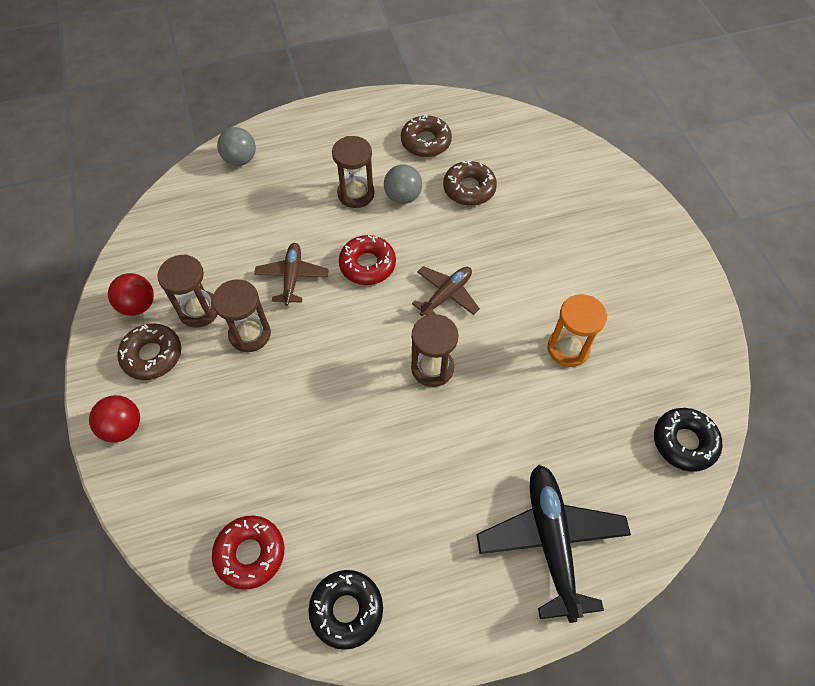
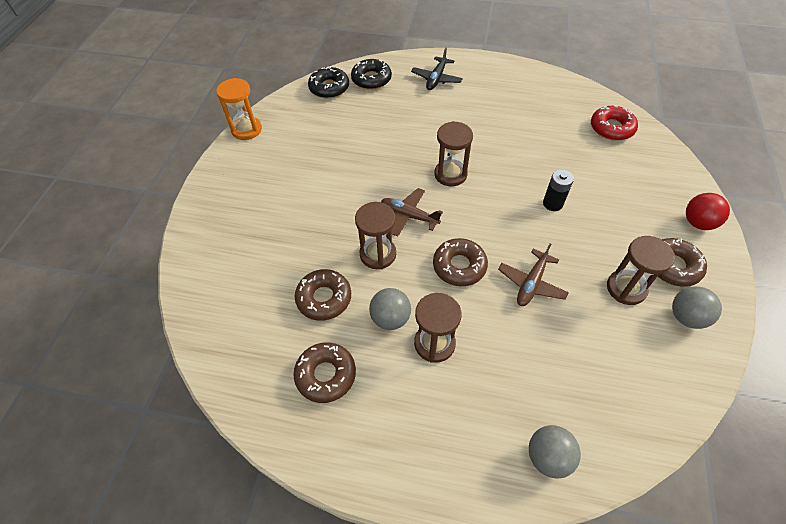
camera: 150 degrees left, 5 degrees down
(138, 305) = (686, 317): red ball -> grey ball
(250, 334) = (583, 250): brown hourglass -> brown hourglass (378, 254)
(298, 379) = (552, 203): none -> black battery
(346, 610) = (561, 91): black donut -> black donut (371, 79)
(367, 265) = (459, 266): red donut -> brown donut
(446, 295) = (409, 216): brown plane -> brown plane turned 45 degrees clockwise
(551, 541) = (436, 79): black plane -> black plane, size x0.59
(568, 348) = (351, 151): orange hourglass -> orange hourglass (246, 130)

